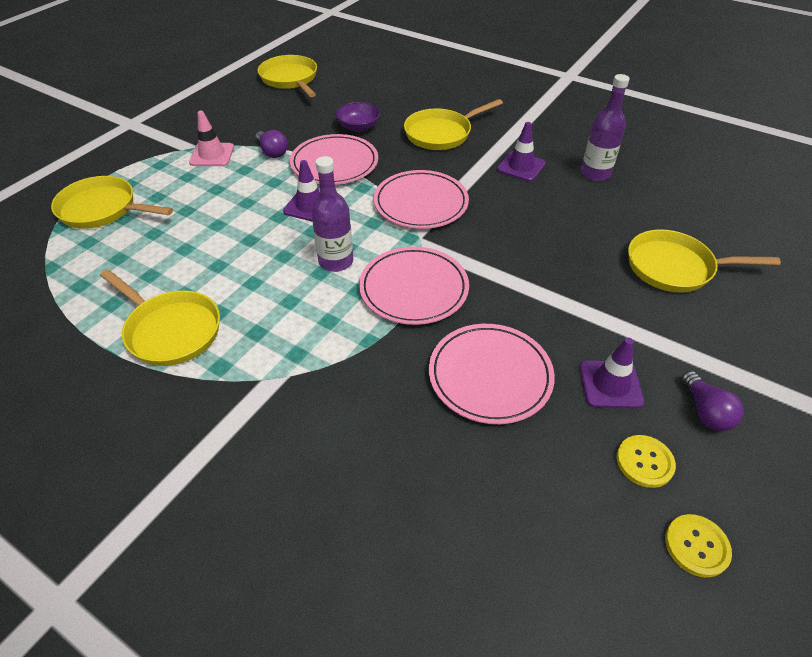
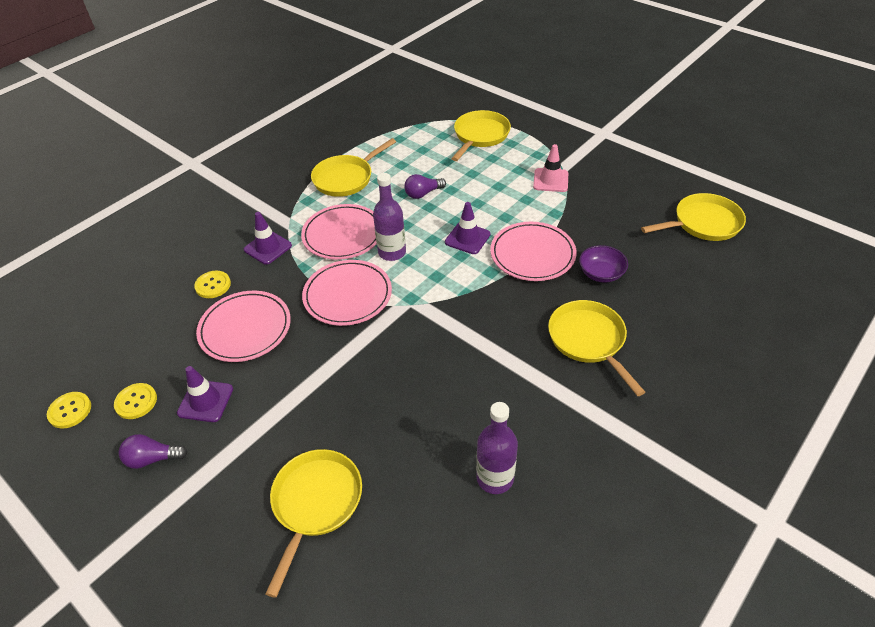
camera: 100 degrees right, 0 degrees up
(272, 152) = (554, 215): purple light bulb -> purple light bulb (423, 194)
(418, 439) = (213, 285): none -> yellow button
(421, 203) = (460, 310): pink plate -> pink plate (343, 235)
(521, 166) = (516, 403): purple traffic cone -> purple traffic cone (268, 248)

